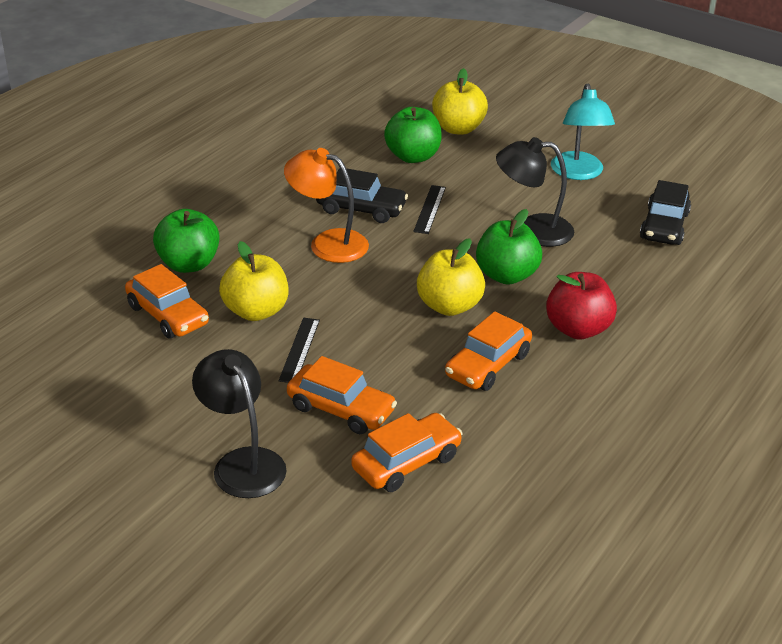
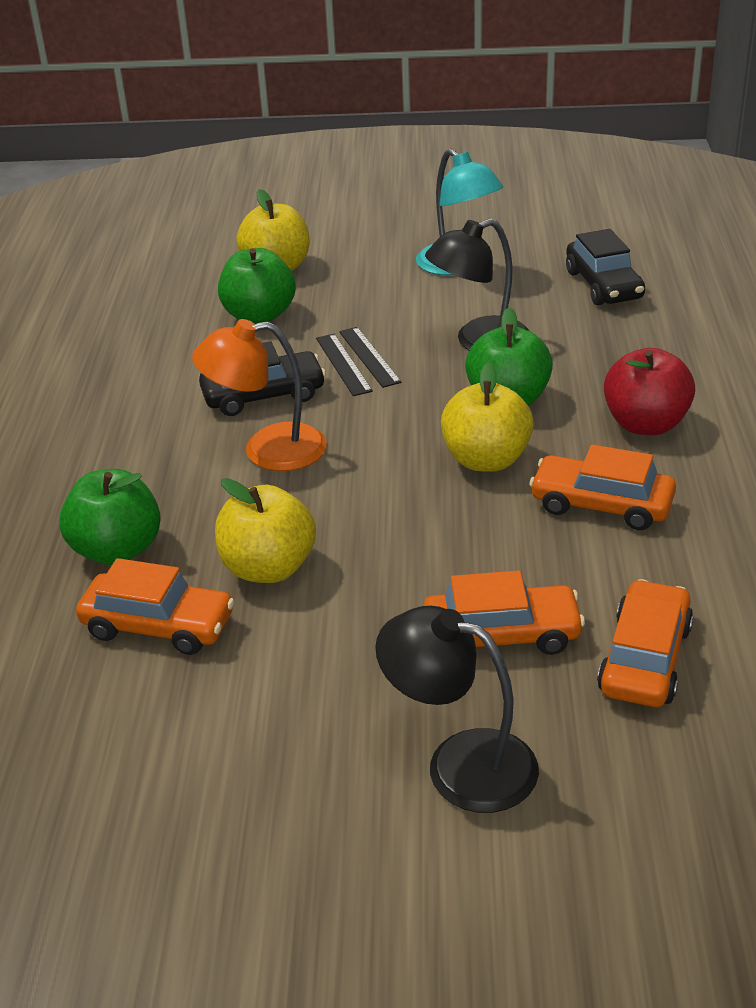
camera: 30 degrees left, 0 degrees up
(299, 350) = (373, 589): black ruler -> black ruler (369, 357)
(488, 365) = (601, 505): orange car -> orange car turned 105 degrees clockwise

